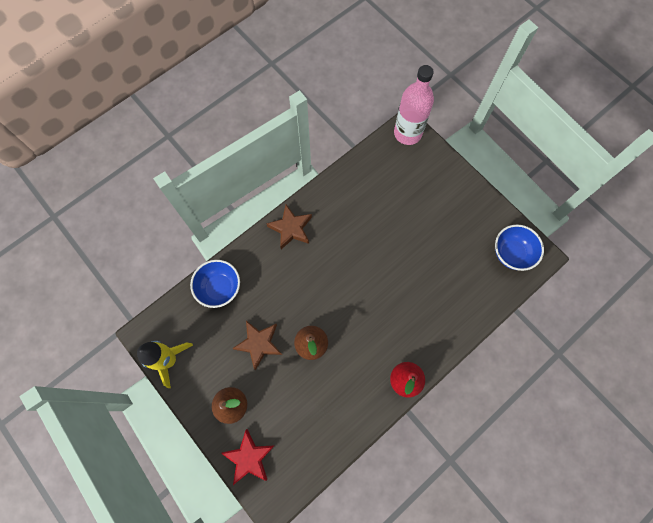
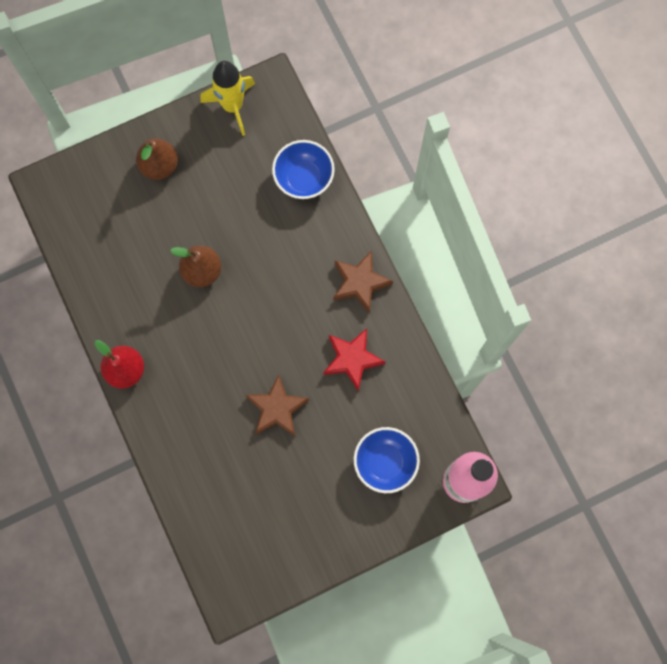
camera: 105 degrees right, 5 degrees up
(249, 457) = (97, 172): red star -> red star (352, 359)
(259, 344) = (221, 210): brown star -> brown star (277, 408)
(511, 253) = (244, 564): blue bowl -> blue bowl (385, 462)

